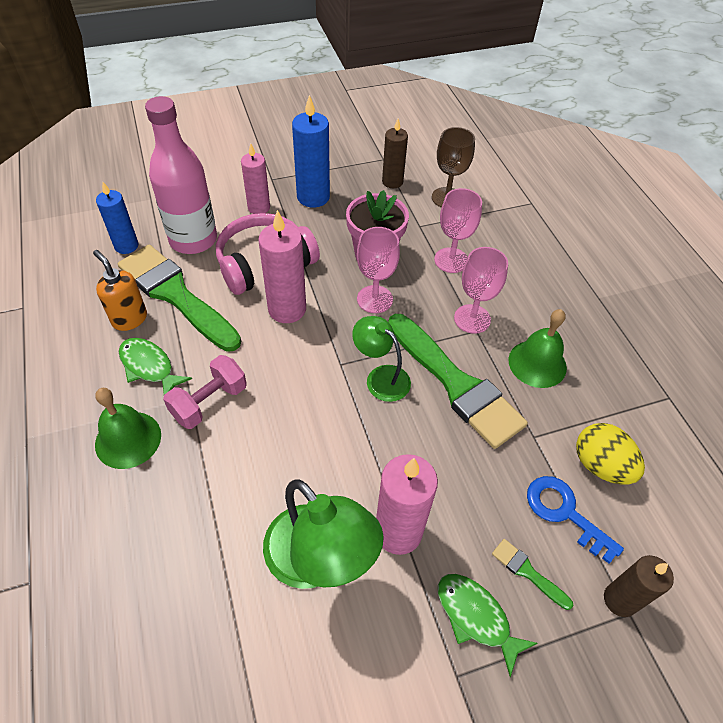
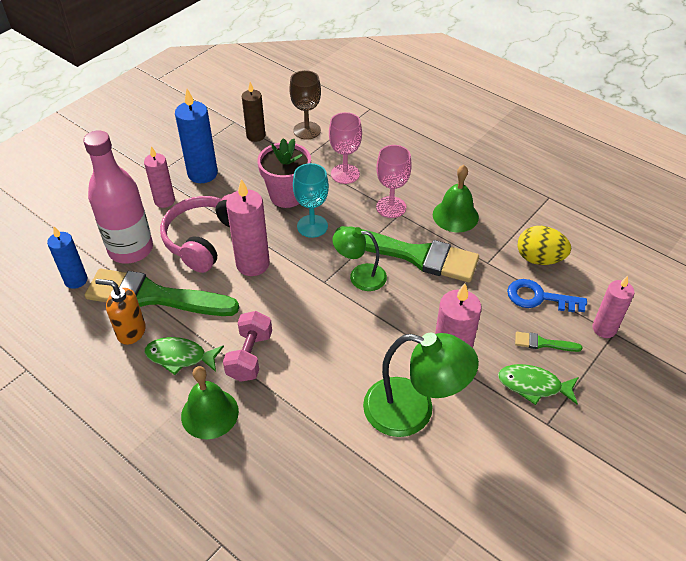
camera: 30 degrees left, 5 degrees down
(374, 299) = (312, 226): pink goblet -> turquoise goblet
(620, 600) = (604, 329): brown candle -> pink candle

